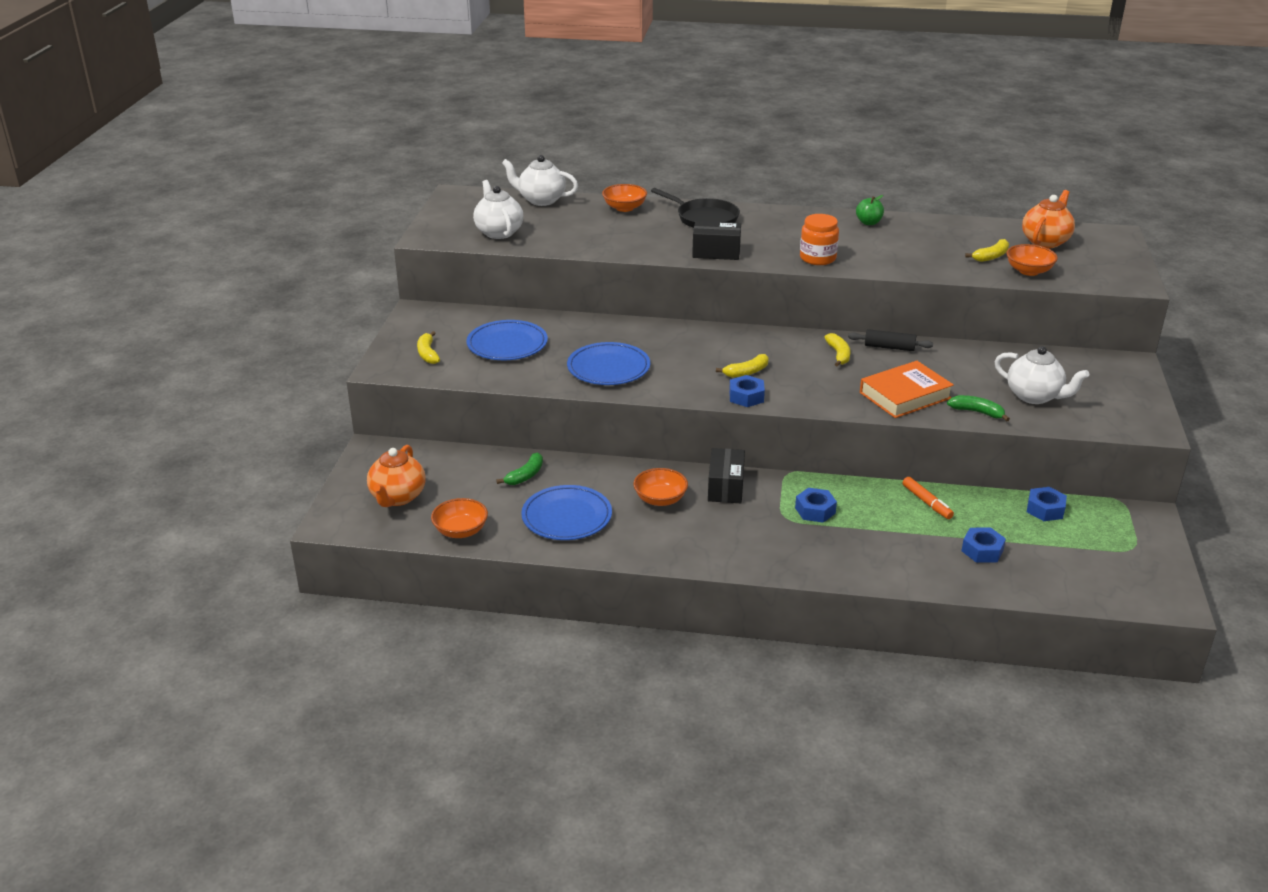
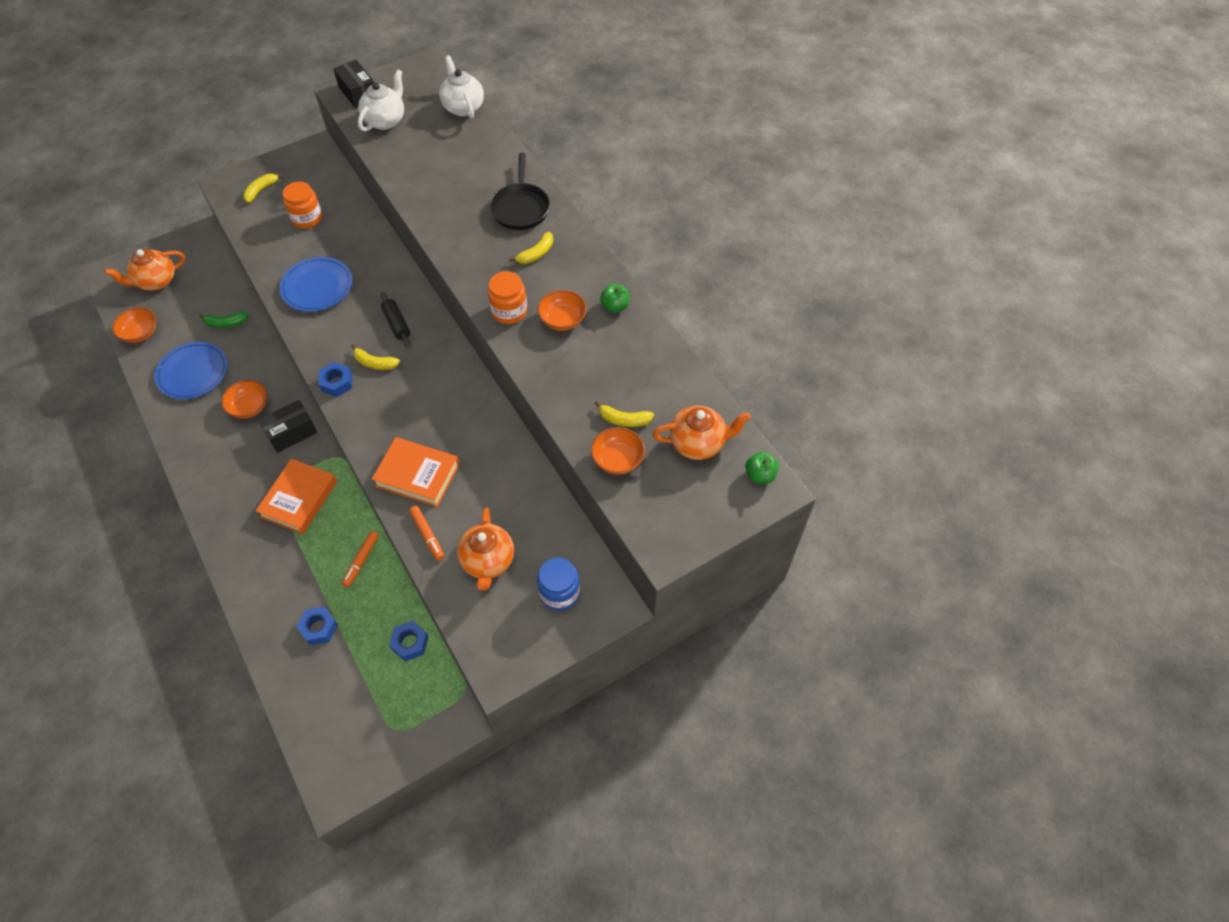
camera: 50 degrees right, 25 degrees up
(507, 344) = (307, 218): blue plate -> orange jar
(624, 208) = (494, 156): orange bowl -> orange bowl (562, 320)
(716, 252) = (462, 248): black box -> black box (358, 93)
(815, 510) = (299, 499): blue nut -> orange book
(838, 355) = (450, 401): yellow banana -> yellow banana (536, 254)
(889, 347) = (492, 426): black rolling pin -> black rolling pin (397, 324)
(977, 412) = (427, 535): green banana -> orange marker
(1034, 396) = (488, 561): white teapot -> orange teapot
(1097, 379) = (559, 592): none -> blue jar
(1099, 233) = (760, 475): none -> green apple

